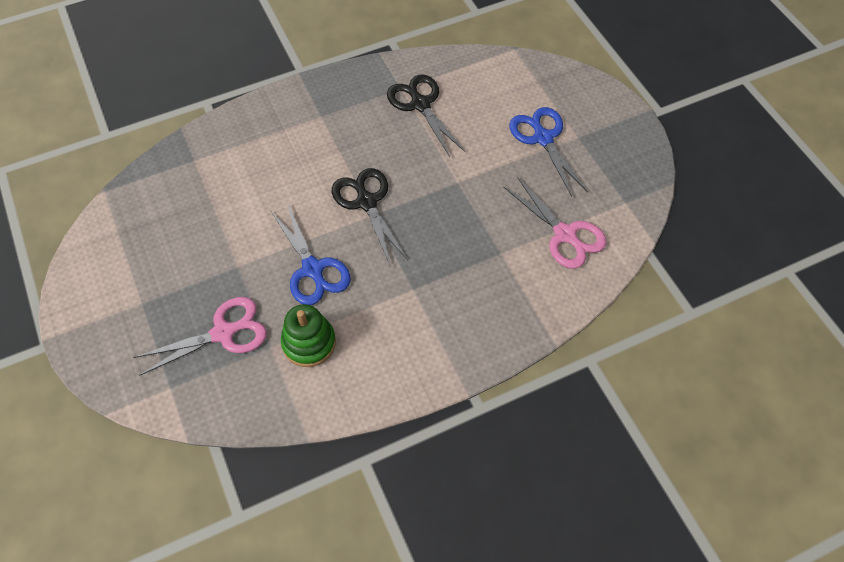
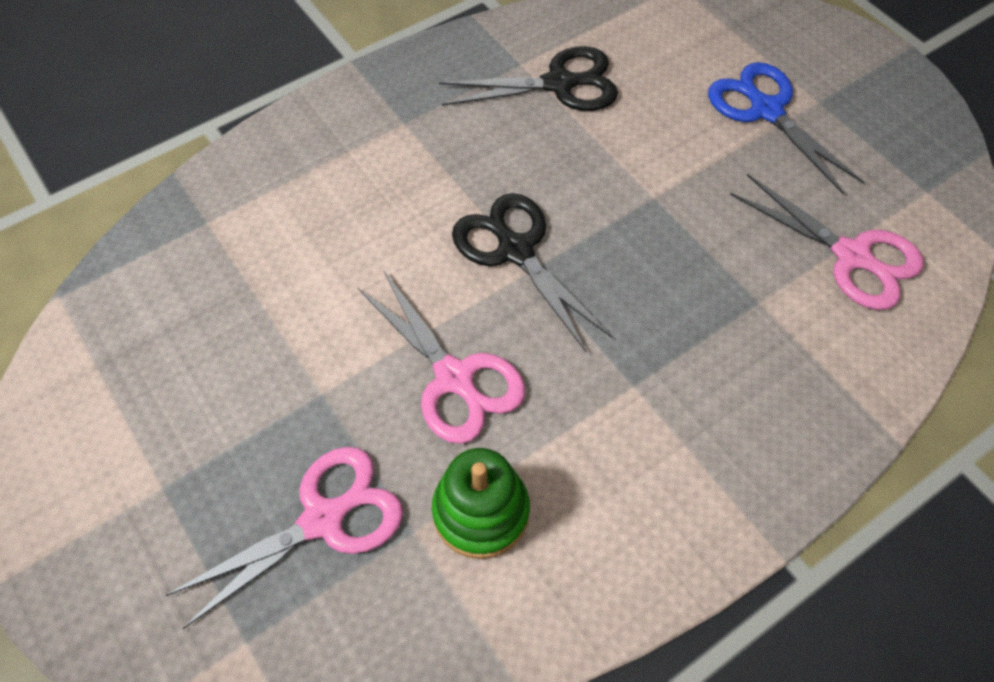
camera: 10 degrees left, 0 degrees up
(312, 269) = (454, 378): blue scissors -> pink scissors
(420, 104) = (559, 84): black scissors -> black scissors turned 120 degrees clockwise

